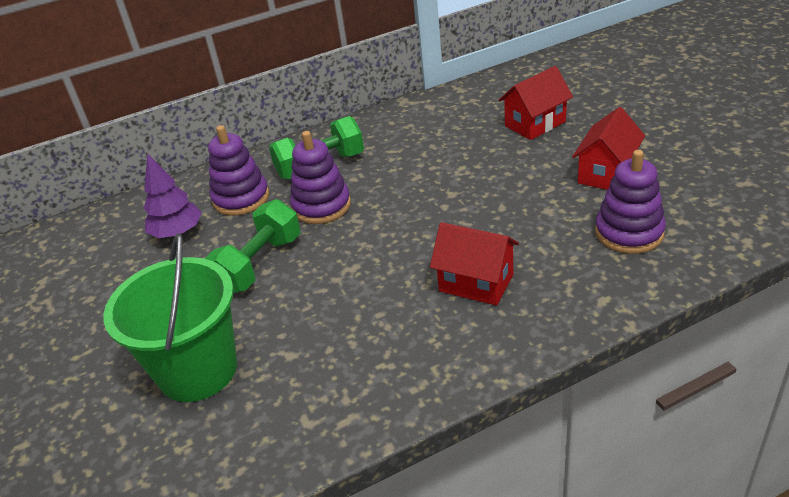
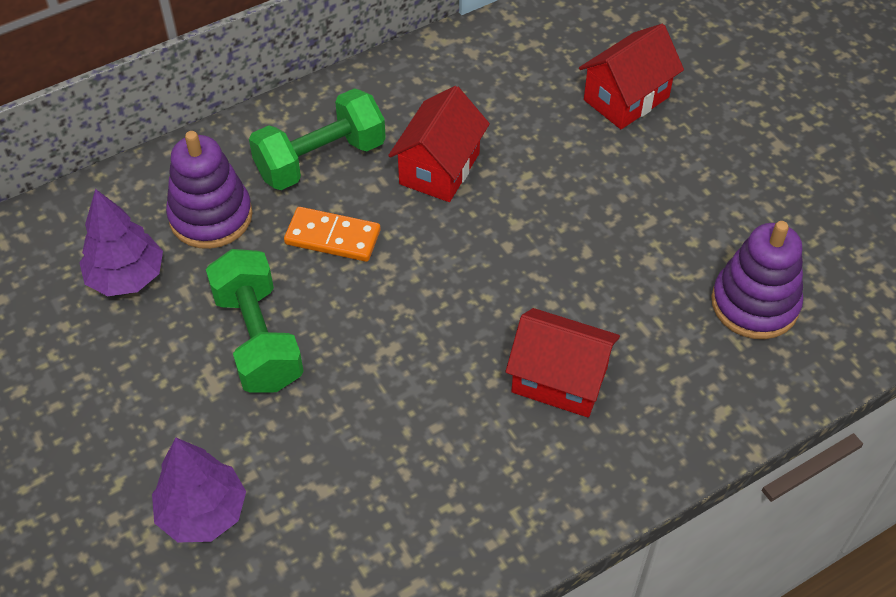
camera: 10 degrees left, 15 degrees up
(198, 370) = (202, 513): green bucket -> purple tree
(259, 264) = (258, 339): green dumbbell -> green dumbbell turned 45 degrees counterclockwise
(321, 206) = (333, 237): purple stacking toy -> orange domino
(606, 173) = (725, 198): red house -> red house (439, 168)

